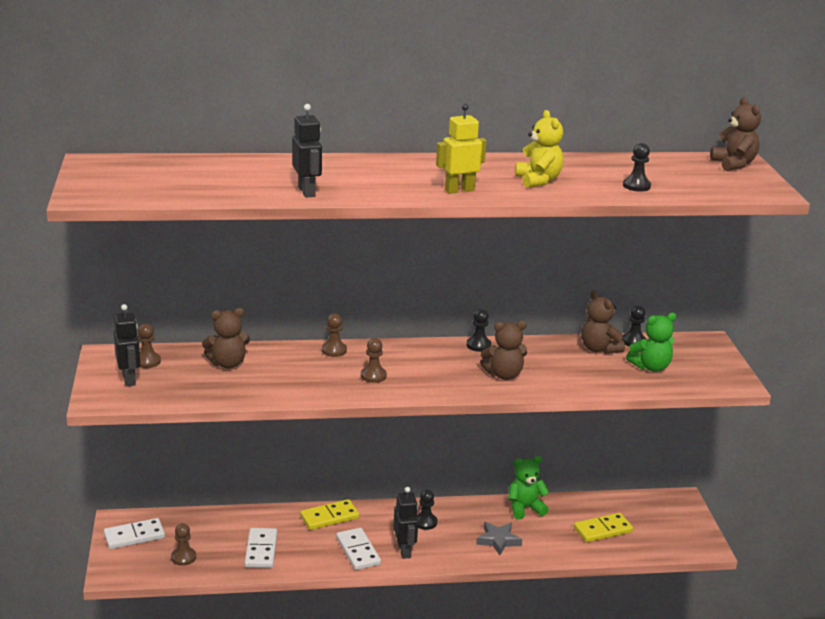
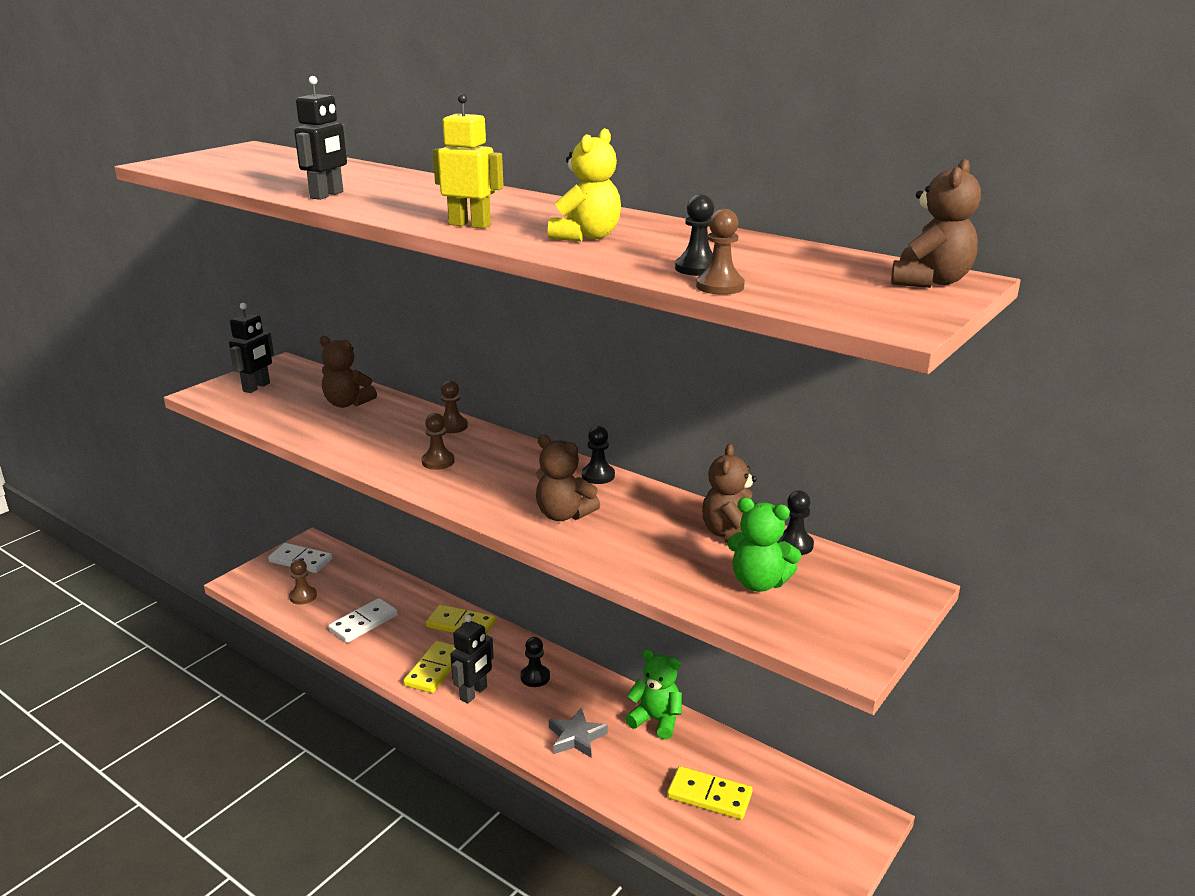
camera: 45 degrees right, 0 degrees up
(147, 361) = (297, 379): brown pawn -> brown pawn (720, 286)
(358, 551) = (435, 669): white domino -> yellow domino

